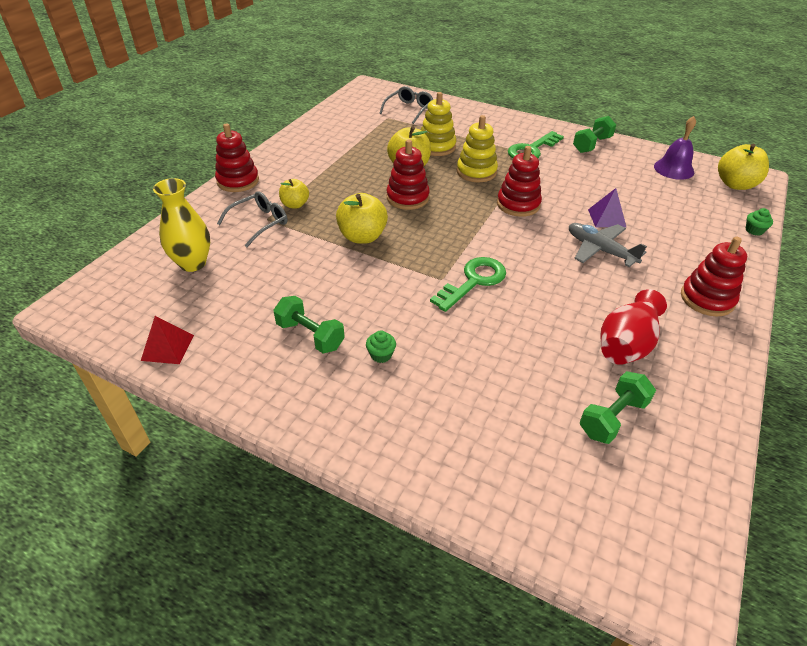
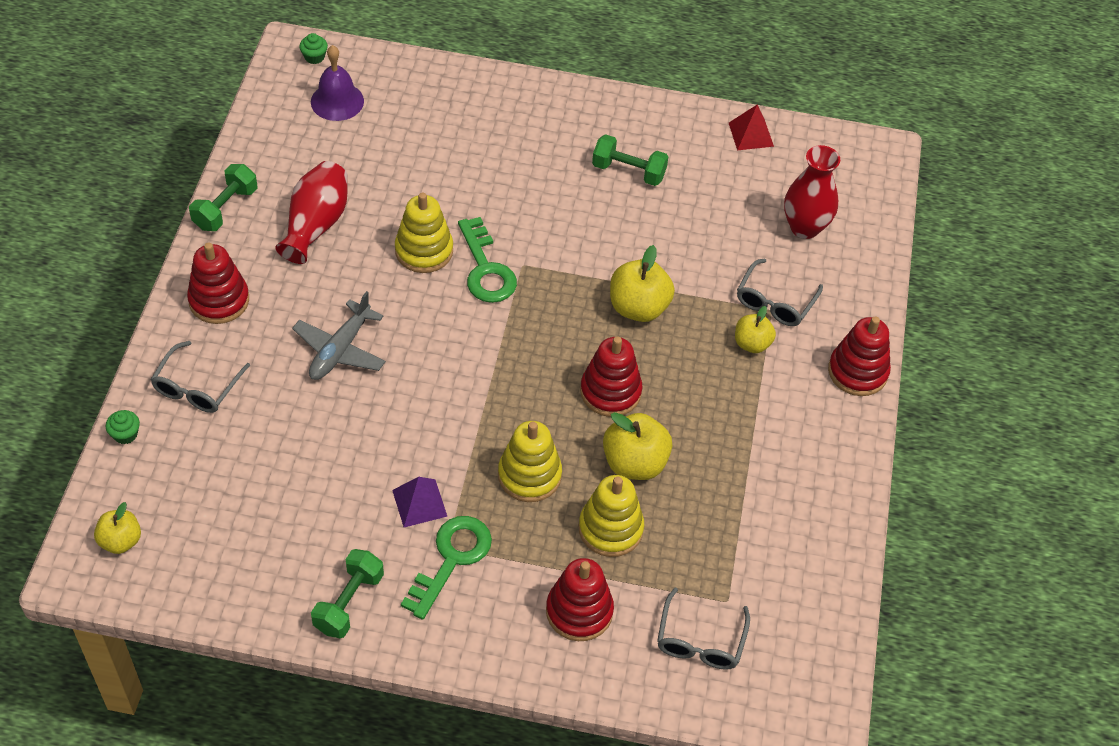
camera: 160 degrees right, 10 degrees up
(193, 263) = (804, 227): yellow vase -> red vase
(381, 355) = (553, 166): green cupcake -> green cupcake (314, 57)
(473, 281) = (486, 269): green key -> green key turned 45 degrees counterclockwise
(518, 204) = (454, 413): red stacking toy -> red stacking toy (579, 611)
(525, 304) = (424, 251): none -> yellow stacking toy
(600, 250) = (340, 350): grey plane -> grey plane turned 90 degrees clockwise
(606, 218) = (329, 413): purple pyramid -> purple pyramid (419, 503)
(612, 418) = (333, 151): green dumbbell -> green dumbbell (225, 208)
(674, 169) = (213, 561): purple bell -> purple bell (337, 101)
(708, 247) = (197, 387): none -> grey glasses
(735, 184) = (120, 541): yellow apple -> yellow apple, size x0.63

